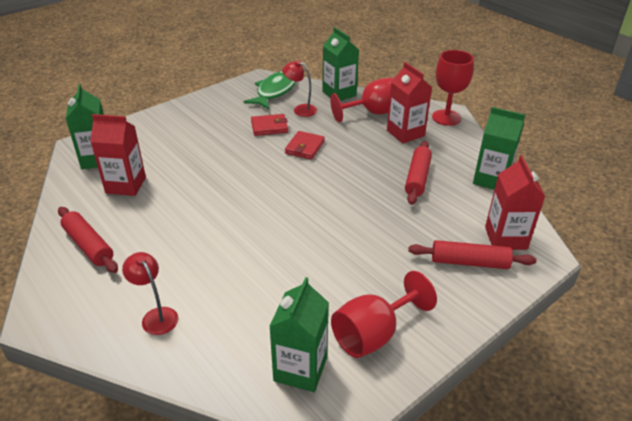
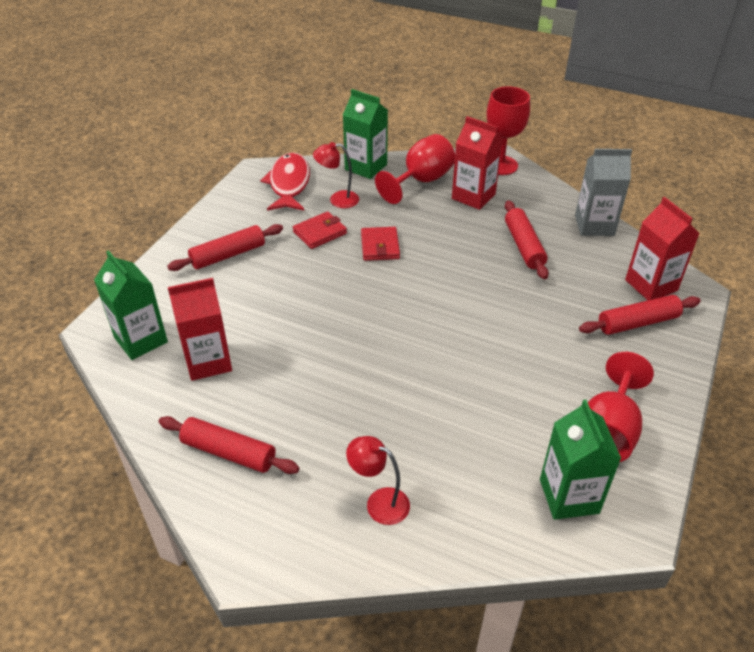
camera: 25 degrees left, 5 degrees up
(196, 124) = (228, 255): none -> red rolling pin
(275, 91) = (289, 184): green fish -> red fish
(491, 180) = (594, 225): green carton -> grey carton

